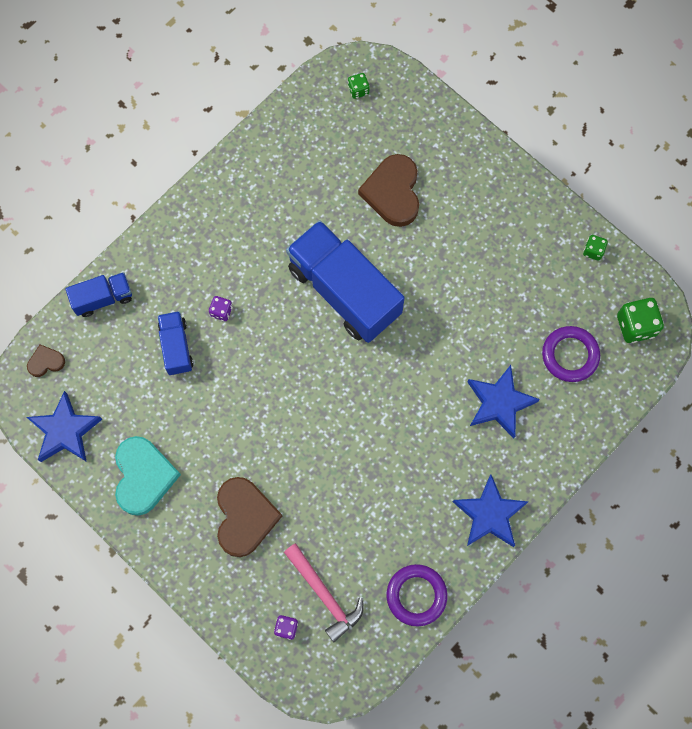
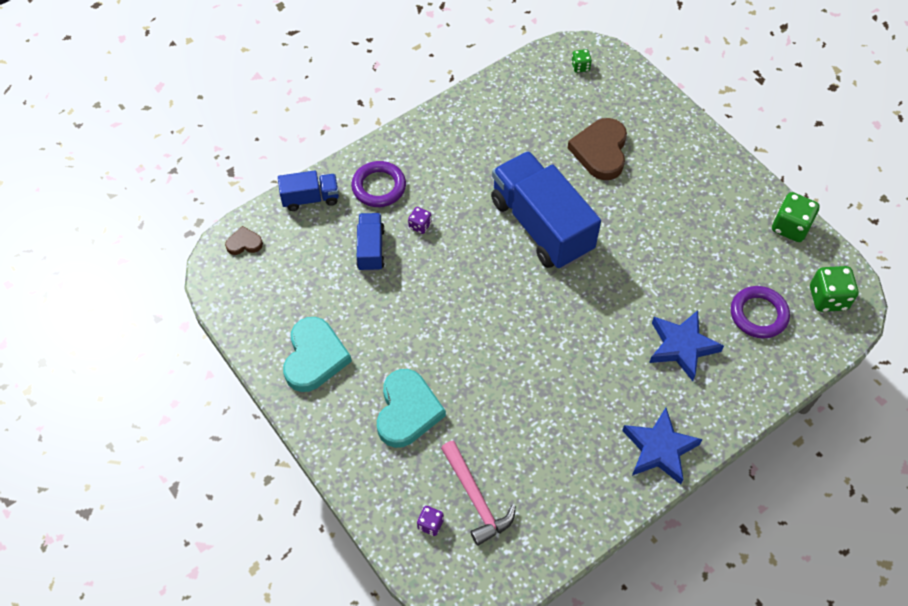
camera: 10 degrees right, 15 degrees down
(65, 431) = (248, 305): blue star -> none
(244, 517) = (407, 411): brown heart -> turquoise heart
(416, 595) = (572, 515): purple ring -> purple ring (379, 187)
(593, 251) = (790, 227): green dice -> green dice, size x1.83

